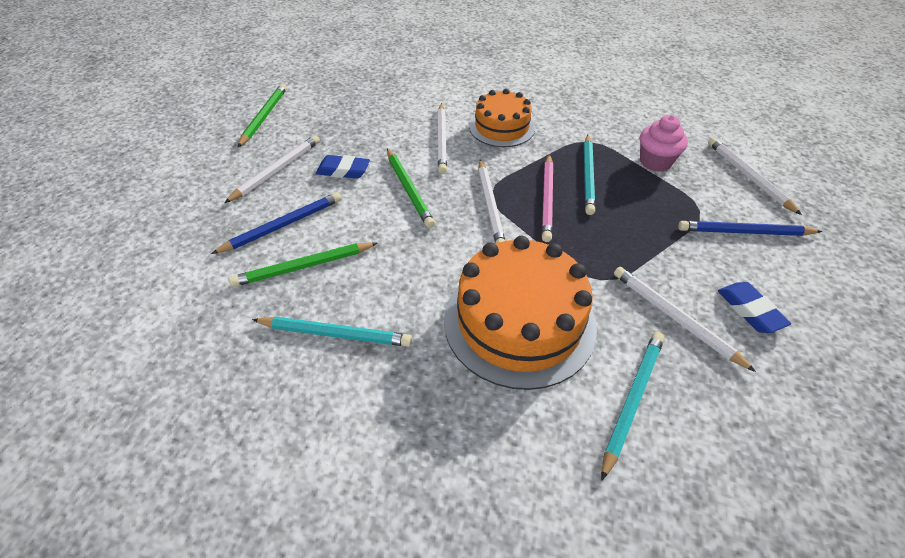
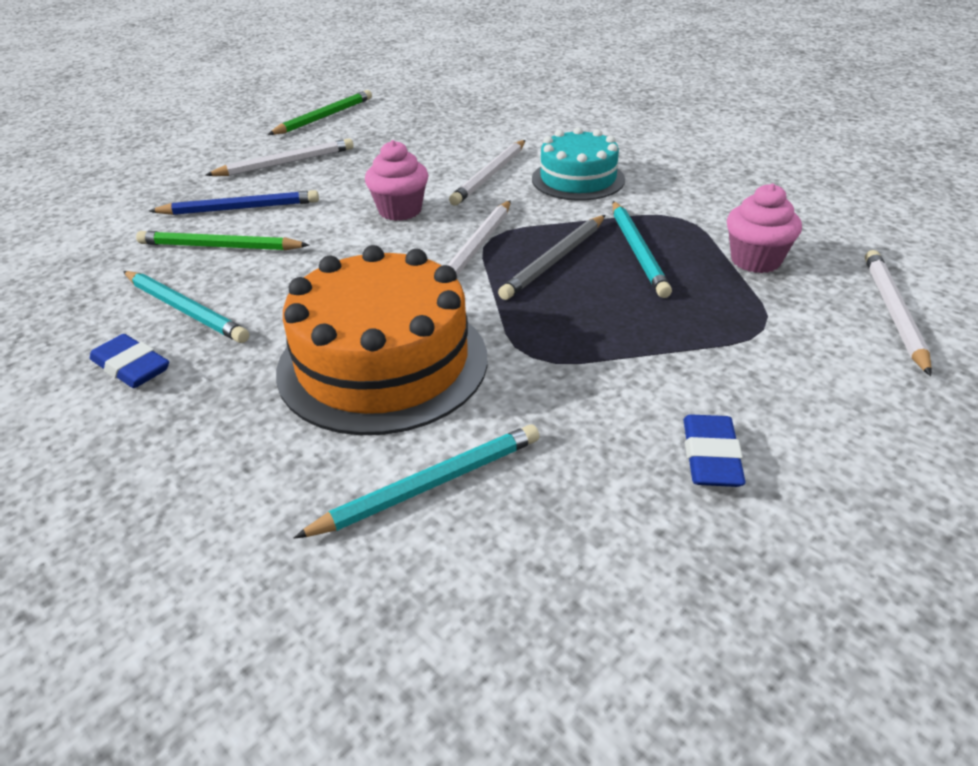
camera: 30 degrees right, 10 degrees down
(343, 171) = (350, 178): blue eraser -> blue eraser (131, 367)
(409, 189) = (400, 210): green pencil -> pink cupcake
(502, 127) = (578, 179): orange cake -> turquoise cake
(547, 199) = (555, 260): pink pencil -> grey pencil
(588, 176) = (637, 251): turquoise pencil -> turquoise pencil turned 45 degrees counterclockwise
(675, 318) = (586, 427): white pencil -> none
(744, 232) = (809, 371): blue pencil -> none

